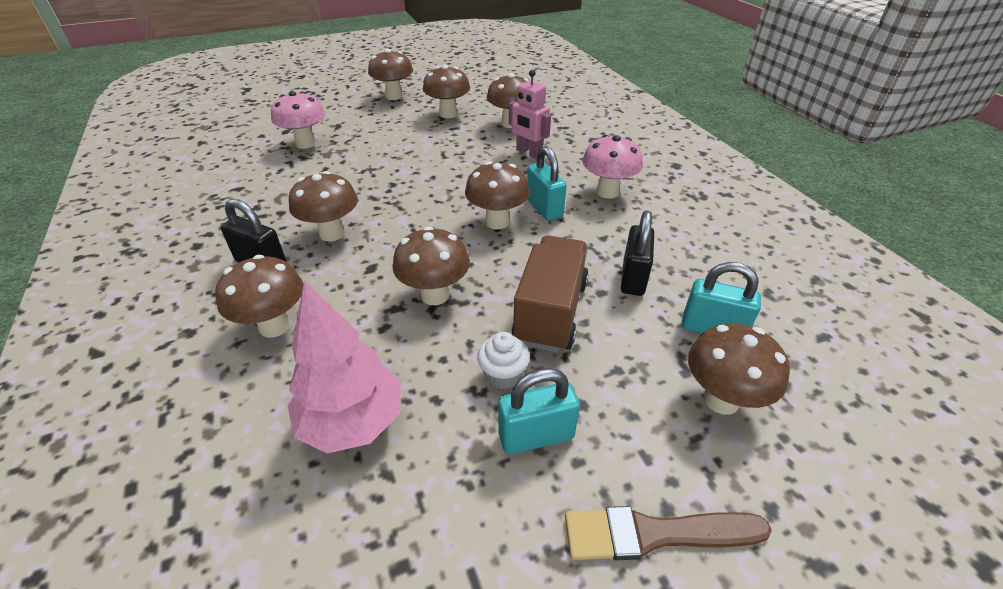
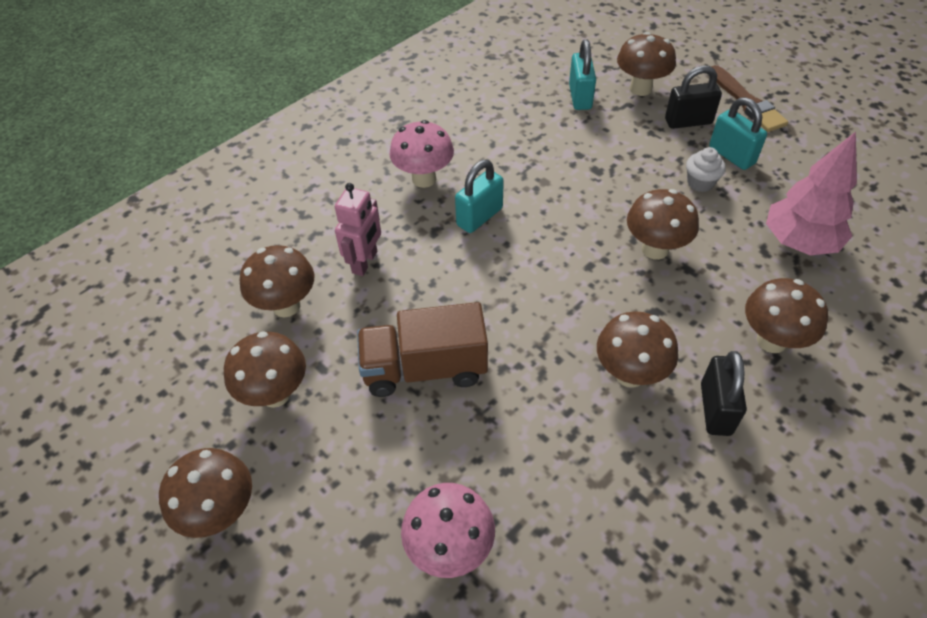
camera: 110 degrees left, 10 degrees up
(497, 222) = (524, 244): brown mushroom -> none
(550, 312) = (622, 176): brown truck -> brown truck (424, 368)
(633, 278) = (550, 140): black padlock -> black padlock (688, 121)

